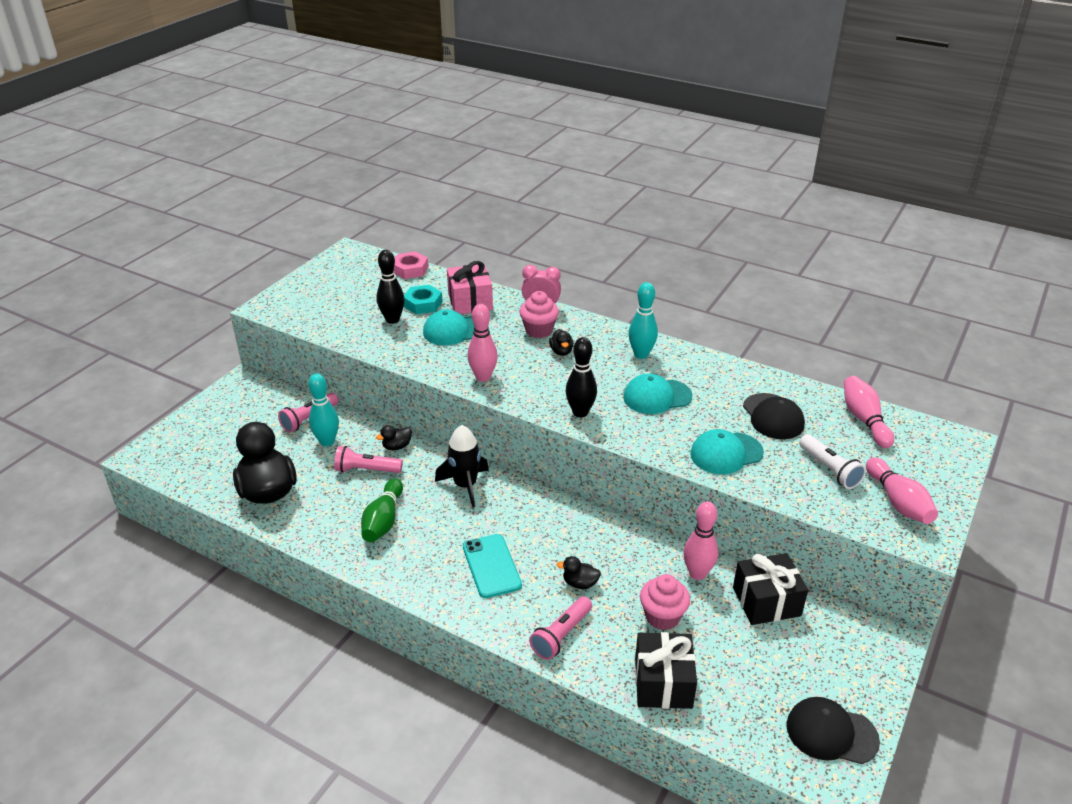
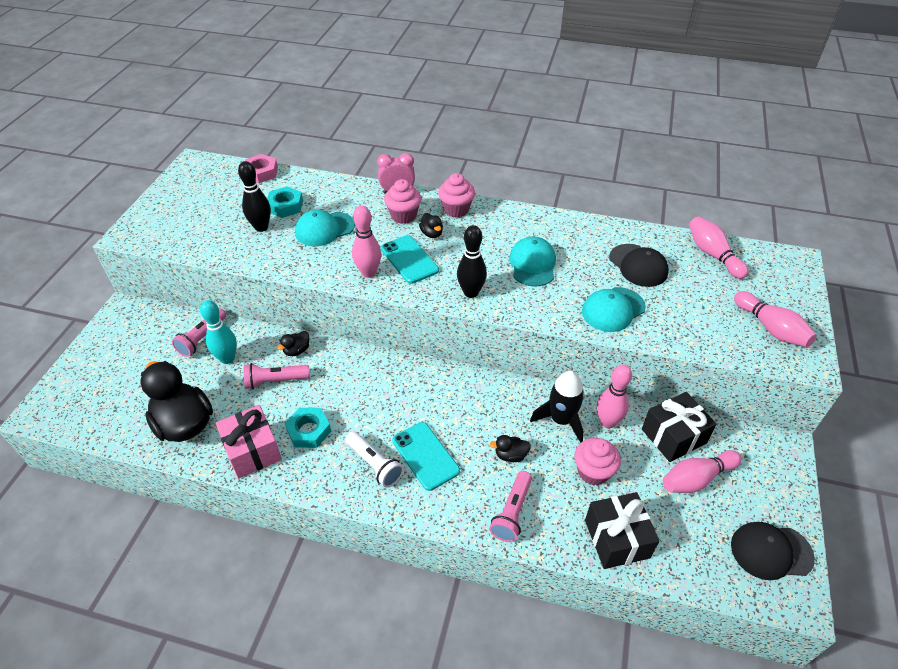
camera: 15 degrees left, 10 degrees up
(383, 520) = (309, 431): green bowling pin -> turquoise nut
(465, 485) = (374, 378): black rocket -> black rocket (561, 420)
(470, 302) = (329, 197): pink gift -> pink gift (252, 451)
(528, 372) = (409, 259): none -> turquoise phone
(596, 333) = (456, 209): none -> pink cupcake
(641, 354) = (503, 224): turquoise bowling pin -> none
(657, 397) = (532, 264): turquoise cap -> turquoise cap turned 120 degrees clockwise
(775, 647) = (696, 479): none -> pink bowling pin
(829, 469) = (704, 308): white flashlight -> white flashlight (374, 464)

